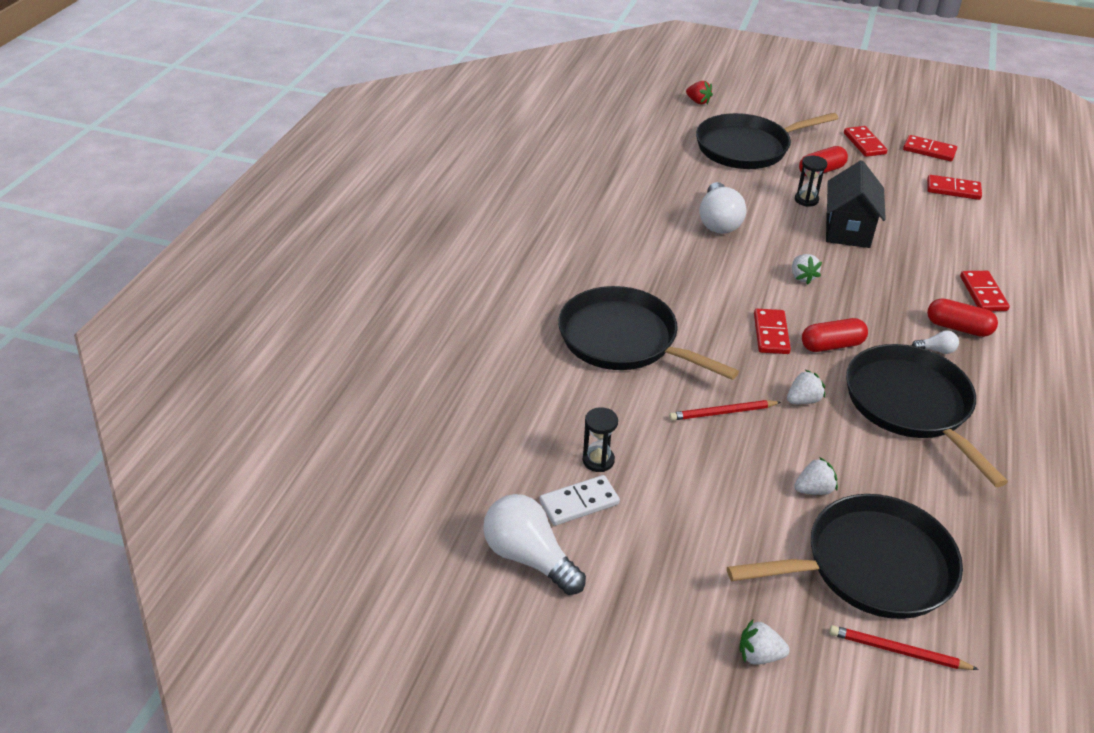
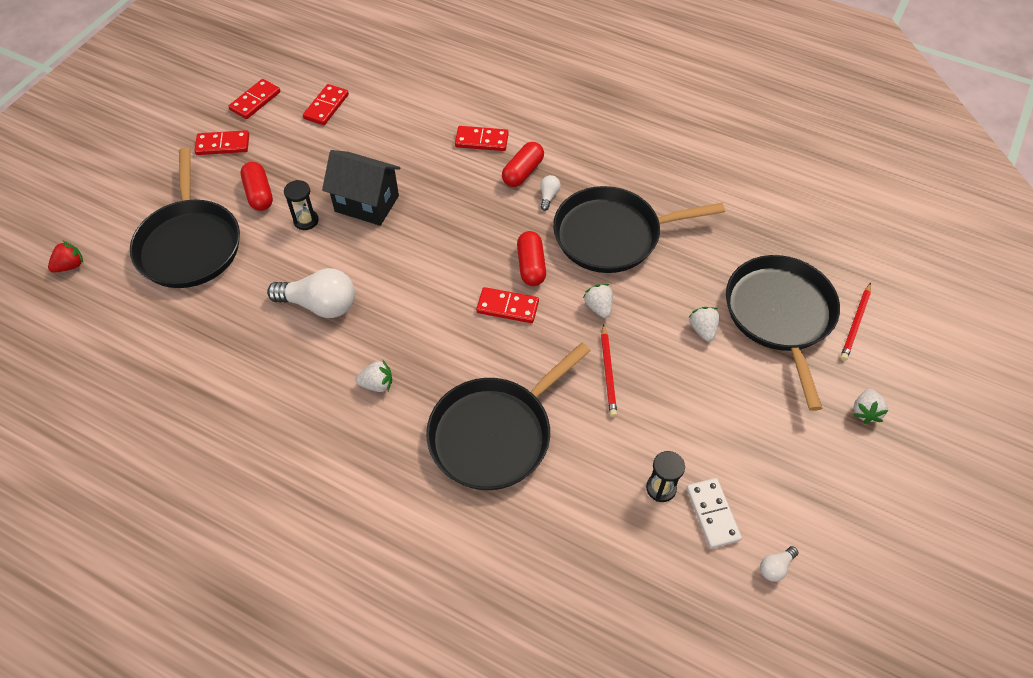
camera: 80 degrees left, 15 degrees up
(529, 557) = (775, 567): white light bulb -> white light bulb, size x0.45
(802, 277) = (430, 260): white strawberry -> white strawberry (377, 384)

